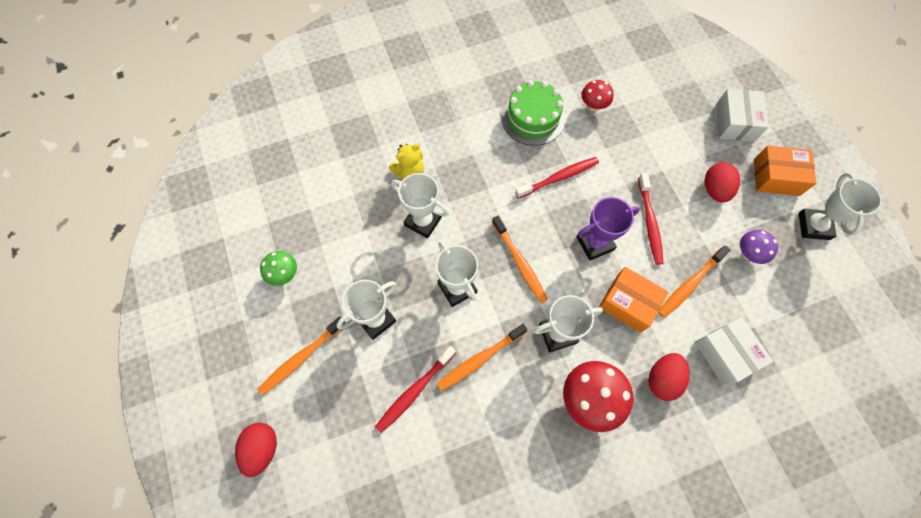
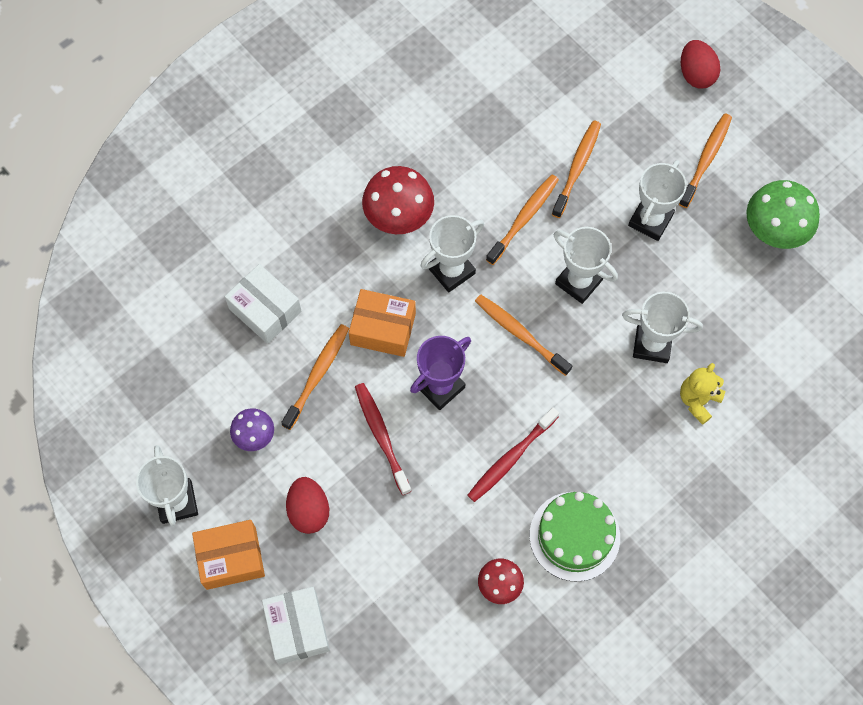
camera: 160 degrees right, 0 degrees up
(284, 274) = (773, 232): green mushroom -> green mushroom, size x1.71
(414, 391) = (577, 168): red toothbrush -> orange toothbrush
(662, 379) = (328, 262): red egg -> none

